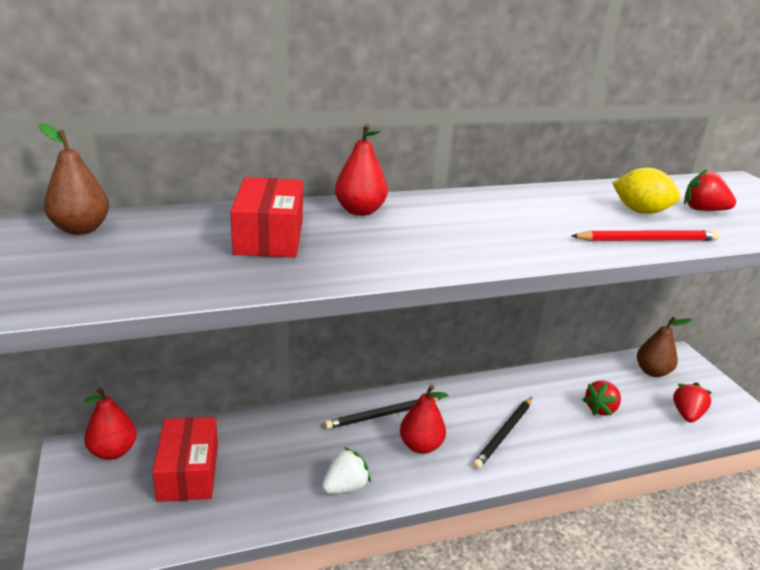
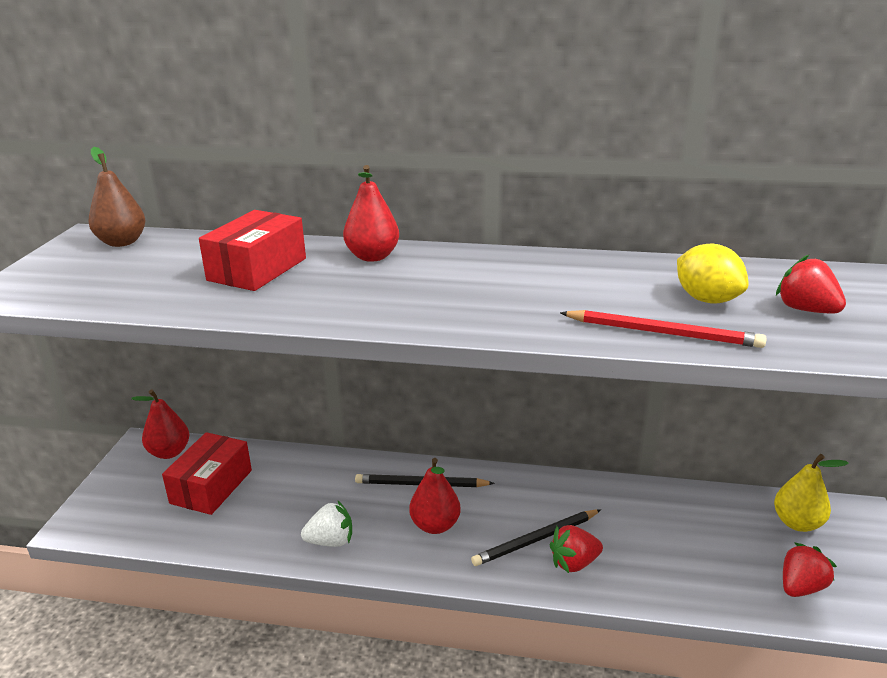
camera: 30 degrees right, 0 degrees up
(600, 409) = (682, 547): red strawberry -> red strawberry (574, 563)
(652, 371) = (797, 523): brown pear -> yellow pear

